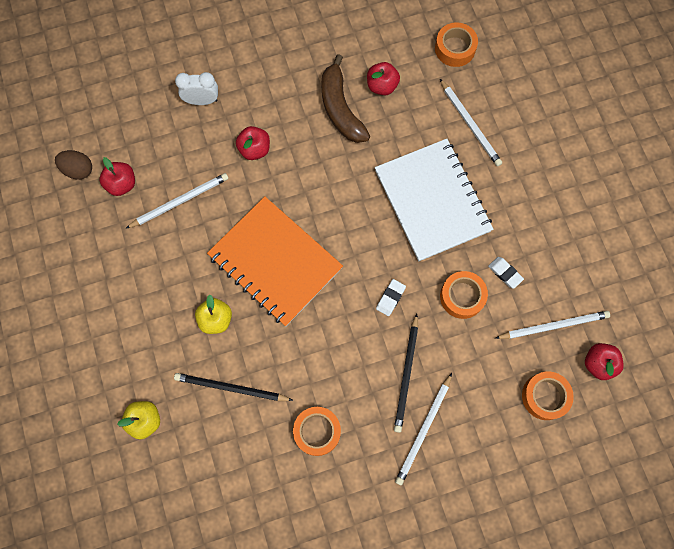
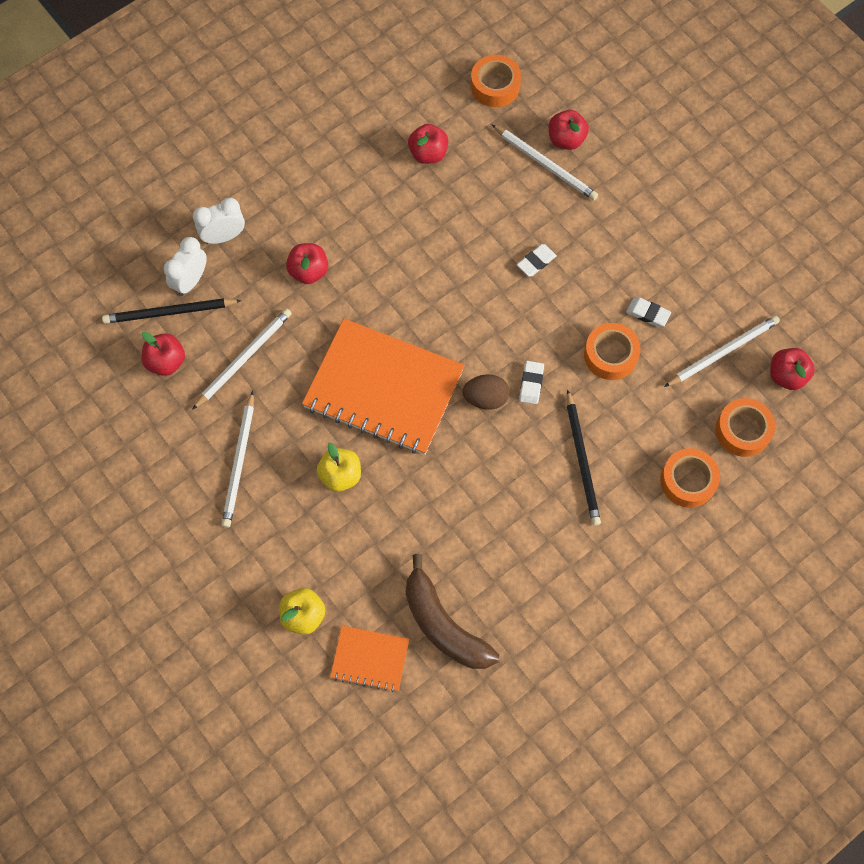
camera: 20 degrees left, 5 degrees down
(78, 170) = (106, 363): brown egg -> brown egg (485, 398)
(164, 127) = (191, 281): none -> white clock
(181, 474) = (370, 659): none -> orange notebook
(231, 388) = (389, 544): black pencil -> black pencil (169, 312)
(317, 431) = (506, 557): orange tape -> orange tape (688, 481)
(340, 108) = (390, 194): brown banana -> brown banana (443, 625)
(423, 430) = (624, 513): white pencil -> white pencil (239, 462)
(432, 201) = (536, 262): white notebook -> white eraser
(494, 109) = (566, 139): none -> red apple

